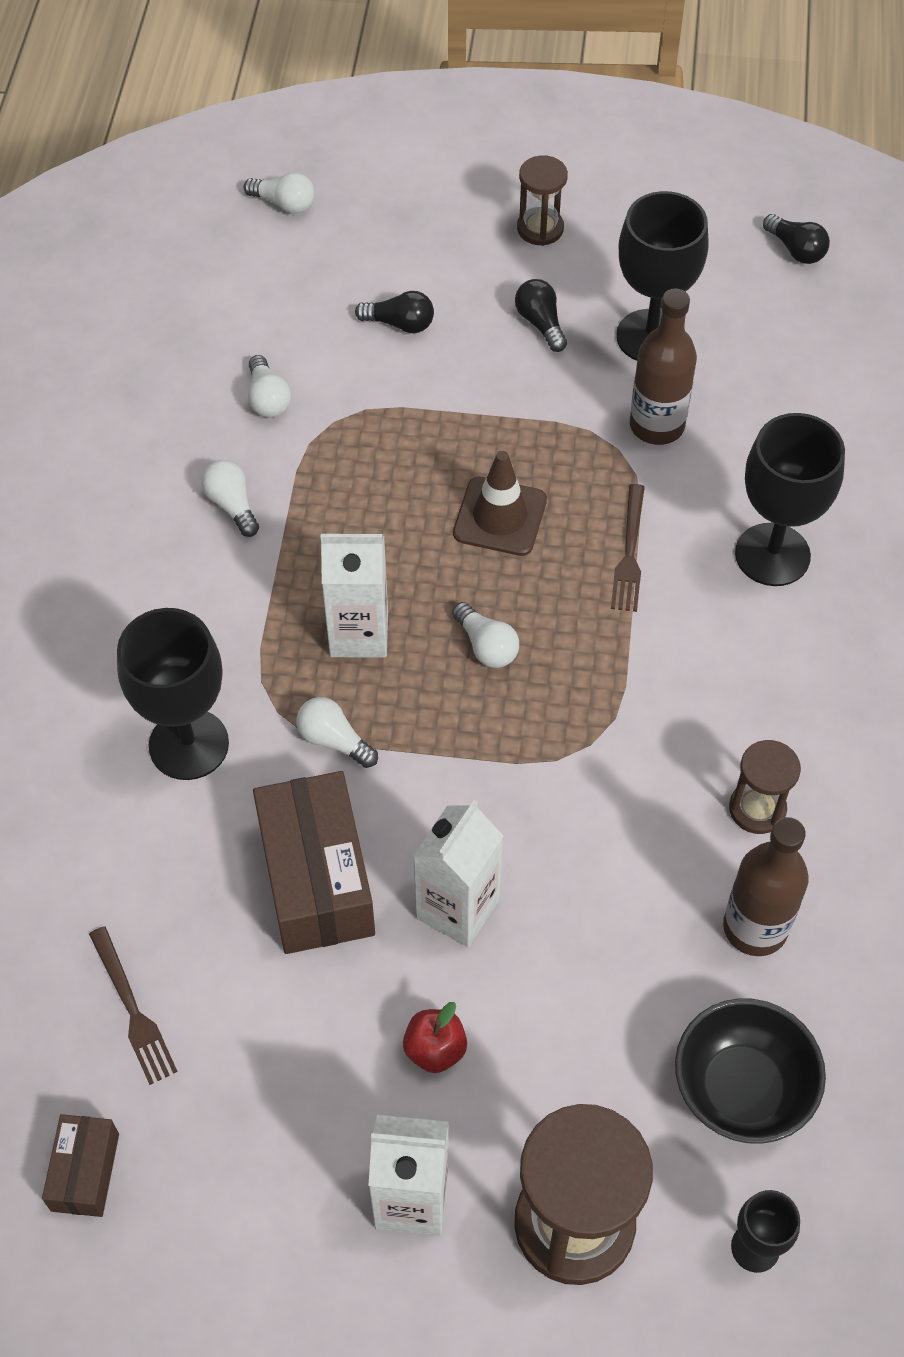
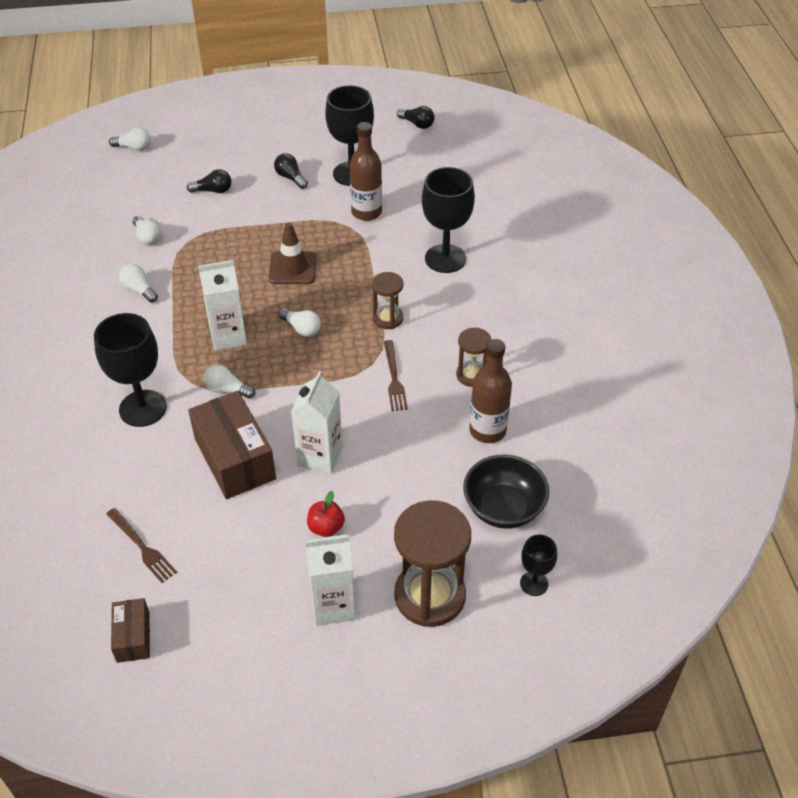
camera: 15 degrees left, 10 degrees down
(540, 228) = (278, 136): brown hourglass -> brown hourglass (388, 318)
(629, 552) = (368, 271): brown fork -> brown fork (394, 378)

